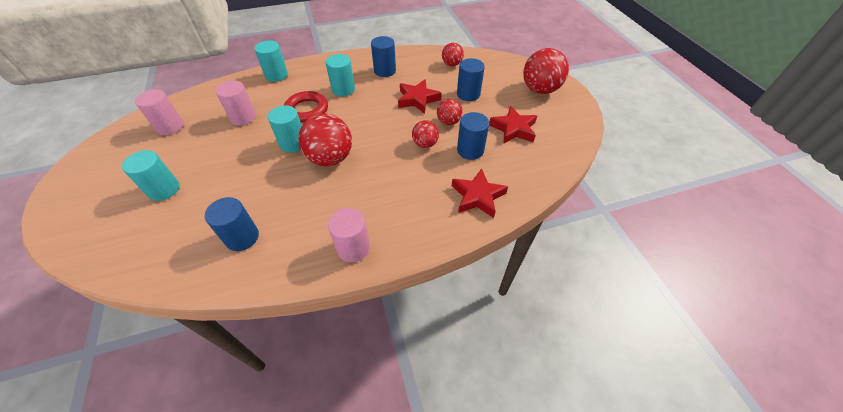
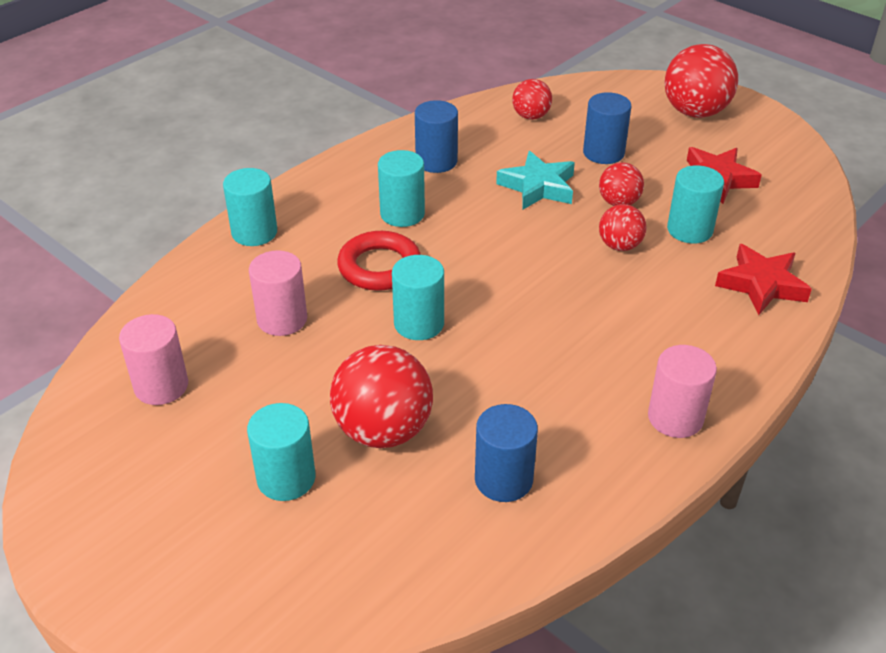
camera: 30 degrees left, 10 degrees down
(330, 158) = (505, 320): red ball -> red ball (383, 430)
(417, 99) = (538, 187): red star -> turquoise star
(470, 150) = (689, 230): blue cylinder -> turquoise cylinder

